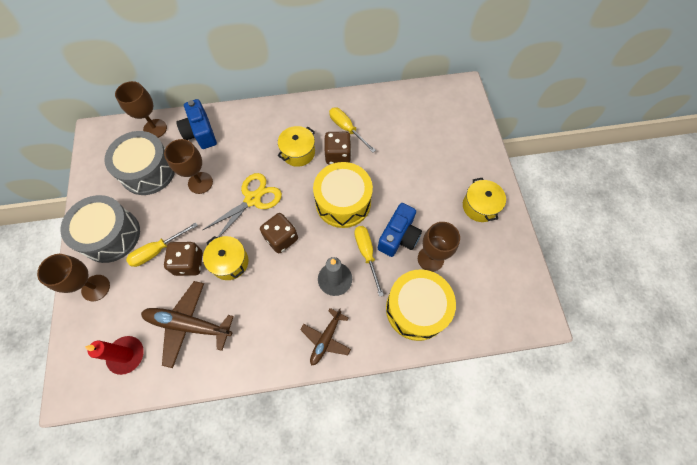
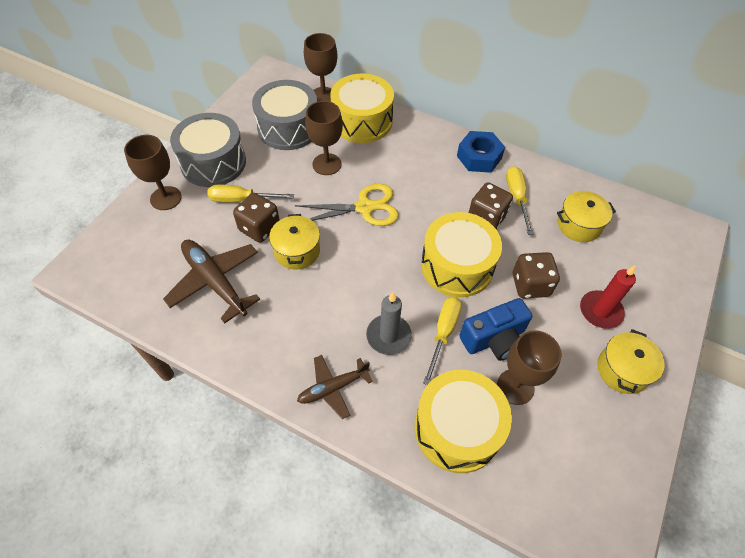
camera: 35 degrees right, 10 degrees down
(126, 355) = (143, 271): red candle -> red candle (600, 311)
(200, 133) = (362, 121): blue camera -> yellow drum
(281, 238) = (364, 261): brown dice -> brown dice (530, 285)
(298, 152) = (445, 191): yellow pot -> yellow pot (579, 225)
(302, 113) = (479, 157): none -> blue nut

